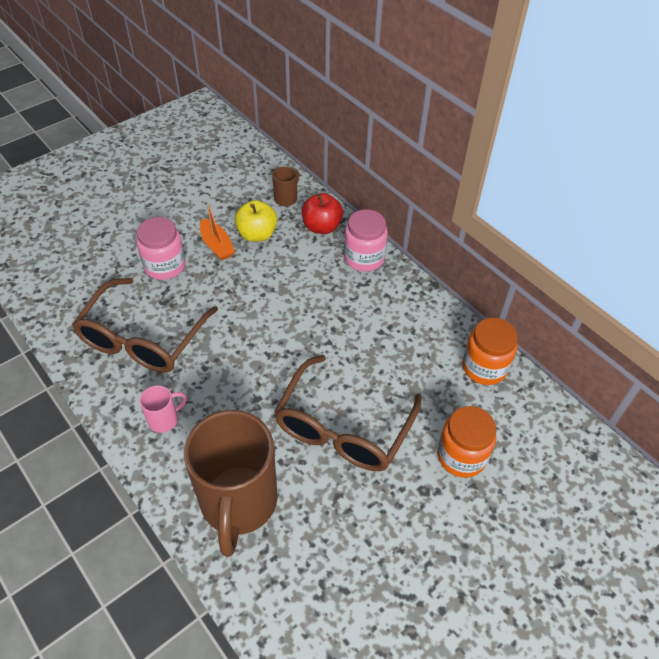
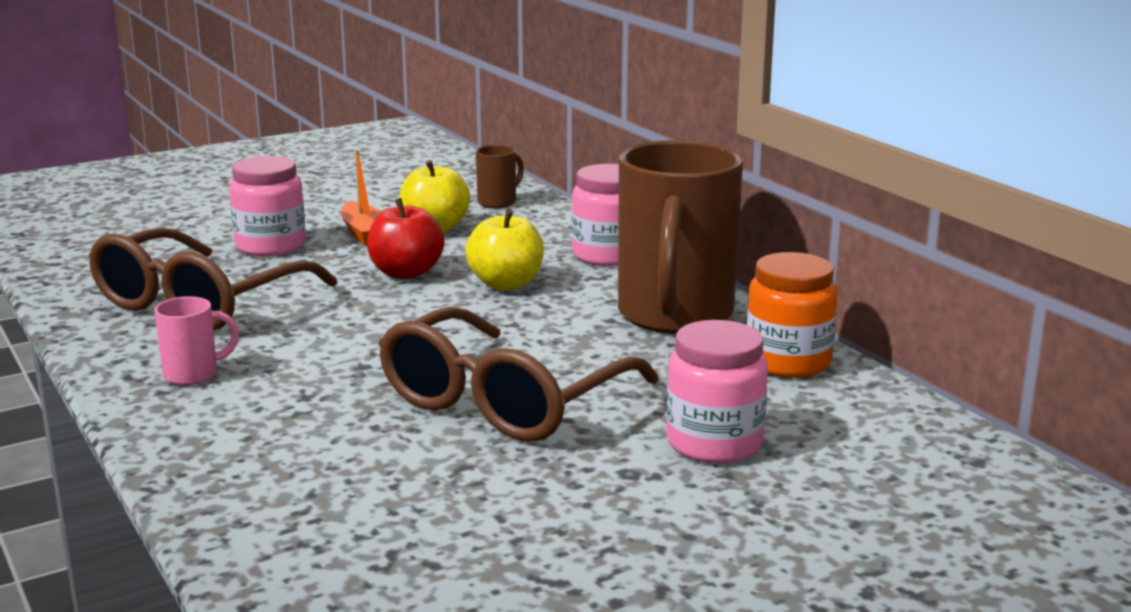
camera: 10 degrees right, 30 degrees down
(238, 503) = (278, 460): brown mug -> brown mug (674, 316)
(314, 297) = (506, 284): none -> yellow apple
(321, 227) = (546, 227): red apple -> red apple (406, 273)
(461, 456) = (714, 443): orange jar -> pink jar

